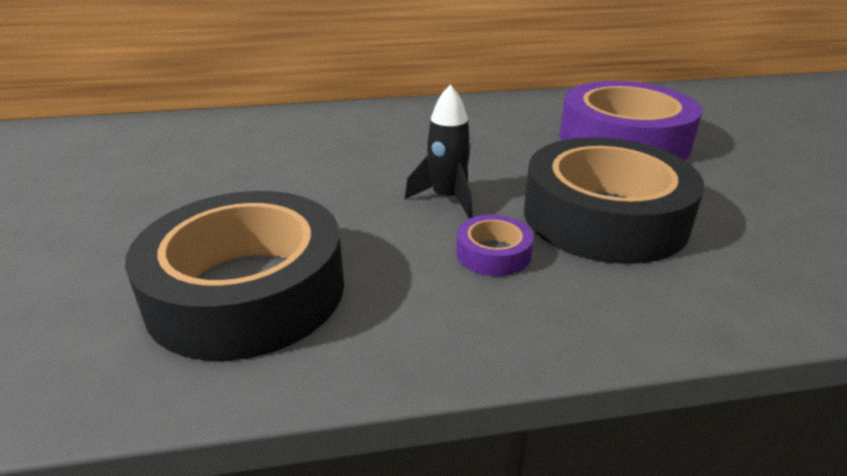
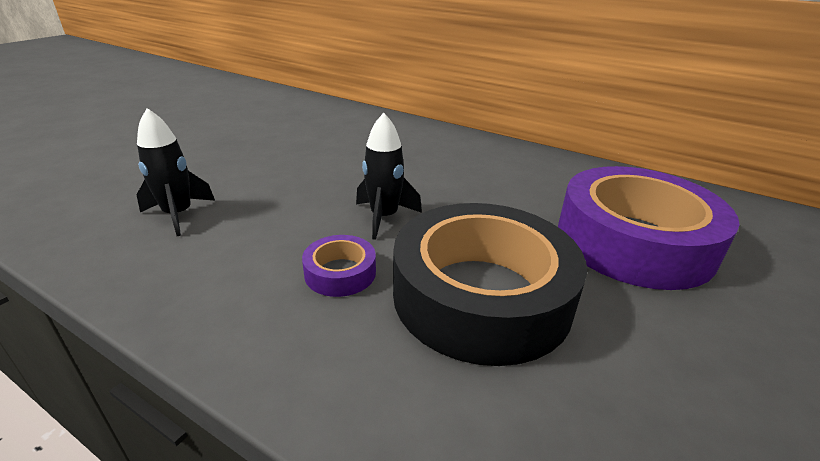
camera: 40 degrees right, 0 degrees up
(247, 290) = (178, 215): black tape -> black rocket

